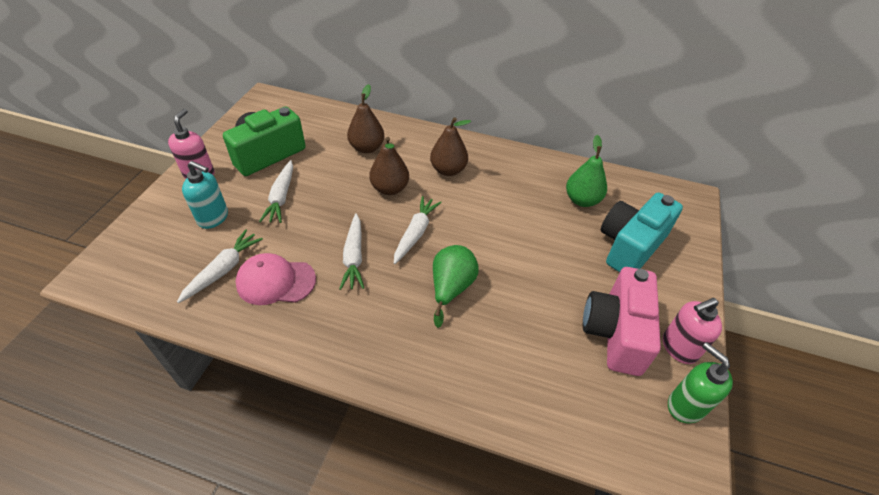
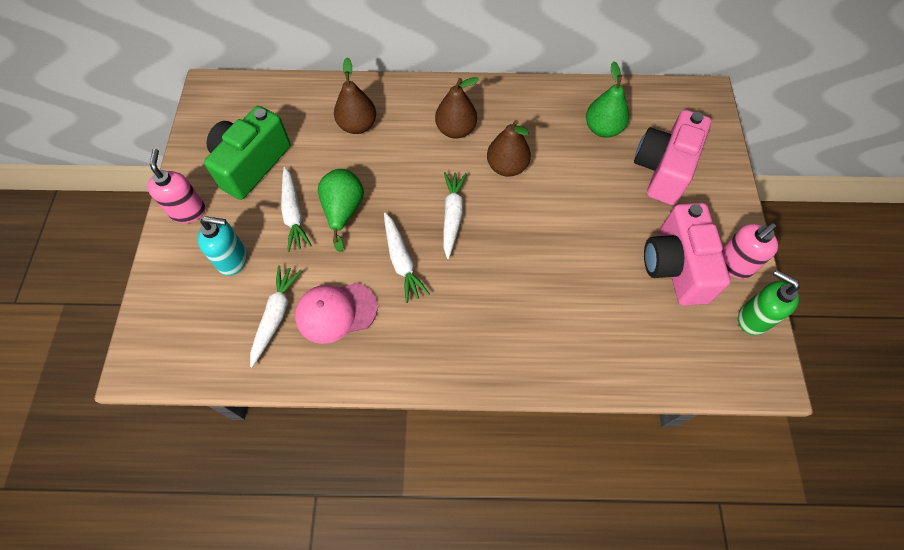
camera: 15 degrees left, 15 degrees up
(390, 188) = (404, 170): brown pear -> brown pear (507, 167)
(451, 288) = (511, 267): green pear -> green pear (343, 211)
(630, 246) = (663, 169): turquoise camera -> pink camera

